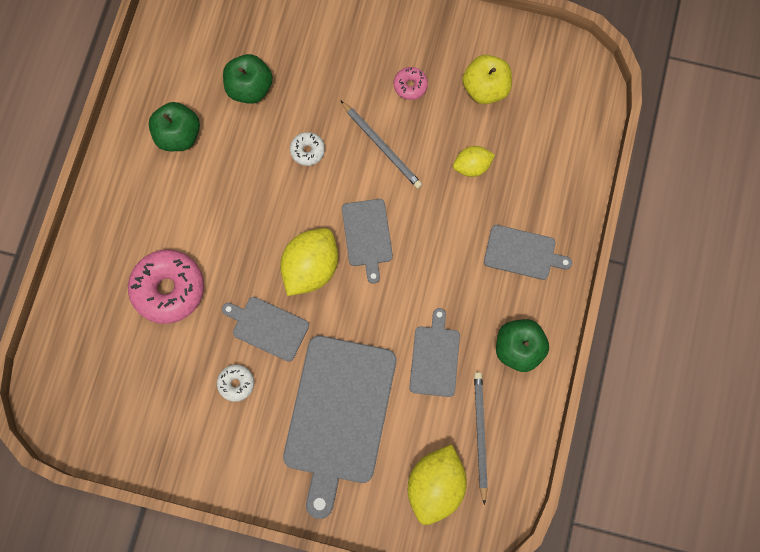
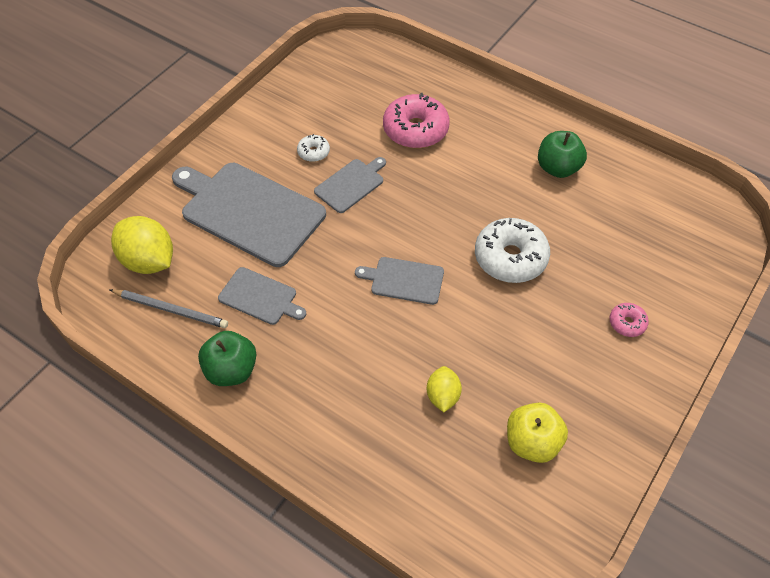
camera: 110 degrees right, 20 degrees down
(250, 88) = (592, 231): green apple -> none
(307, 151) = (510, 258): white donut -> white donut, size x2.06
(311, 268) = (391, 228): yellow lemon -> none
(382, 146) = (494, 320): grey pencil -> none
(410, 86) = (557, 368): pink donut -> pink donut (627, 323)
(522, 253) = (327, 411): grey cutting board -> none

